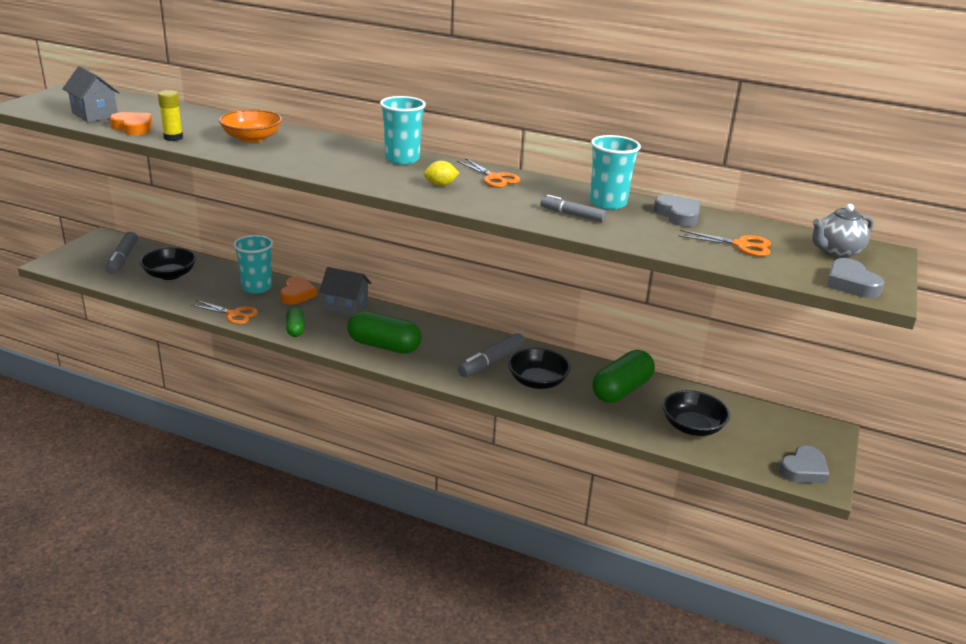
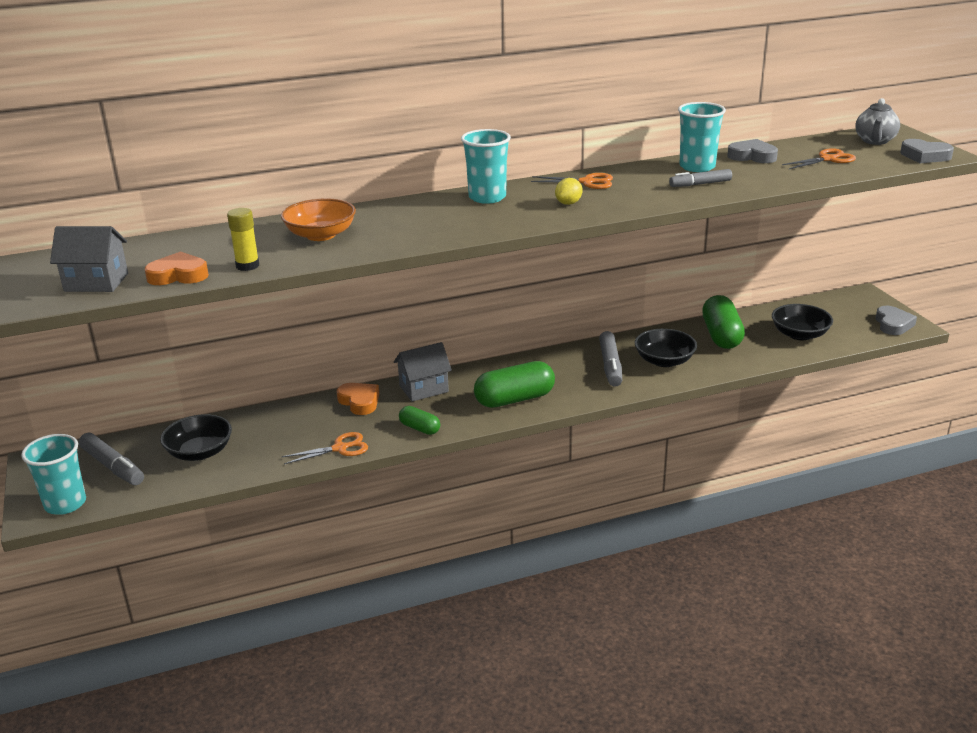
camera: 40 degrees left, 0 degrees up
(257, 287) = (310, 416): turquoise cup -> turquoise cup (65, 504)

